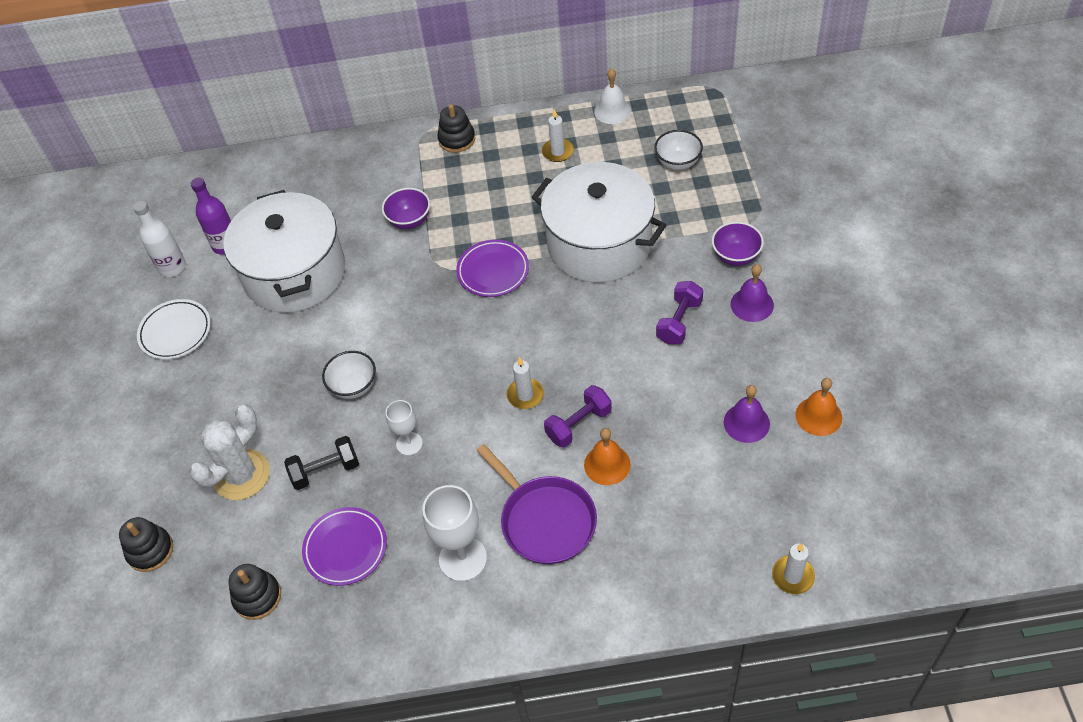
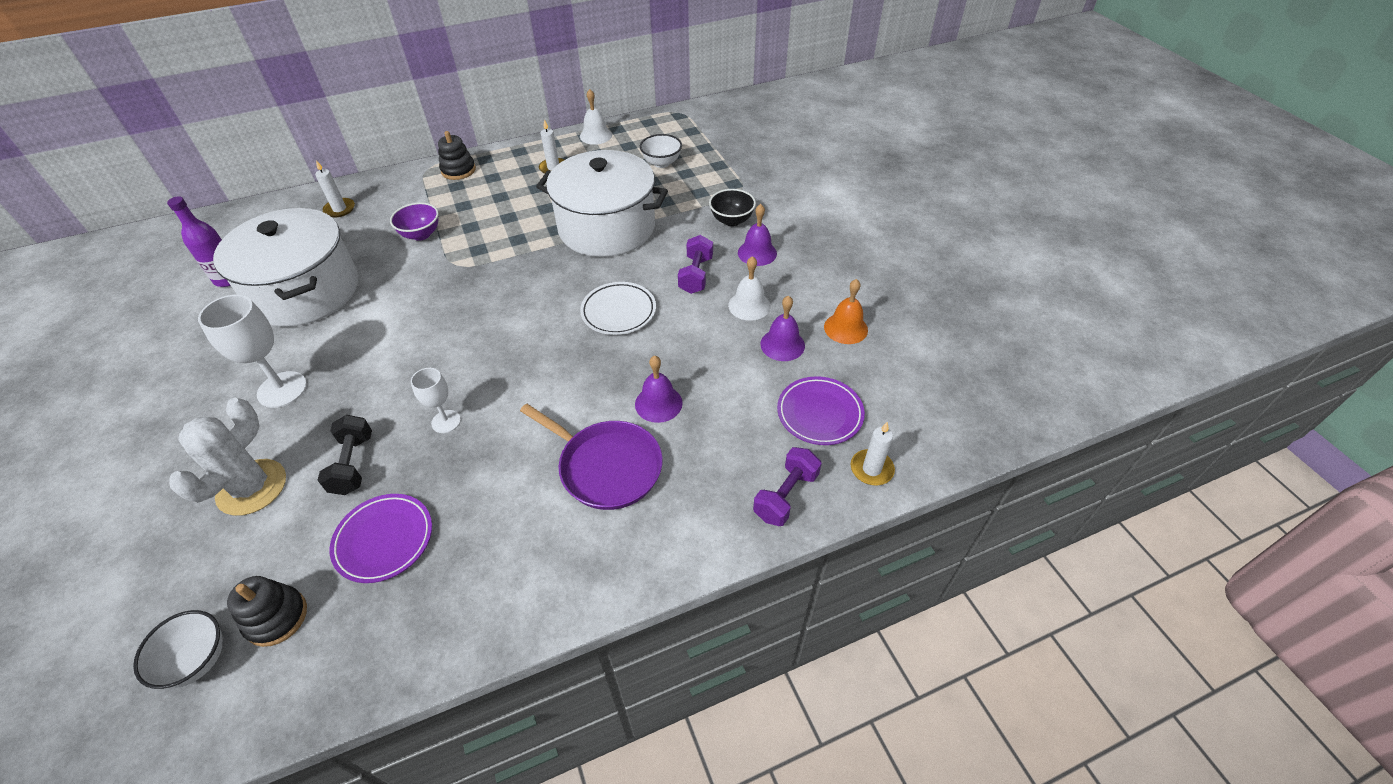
camera: 20 degrees left, 5 degrees down
(150, 550) = (133, 593): black stacking toy -> none
(172, 267) = (168, 305): white bottle -> none
(175, 332) = (171, 362): white plate -> white plate (618, 312)
(325, 471) = (353, 464): black dumbbell -> black dumbbell turned 60 degrees counterclockwise
(354, 386) = (378, 379): white bowl -> white bowl (197, 660)
(463, 559) = (523, 523): white goblet -> white goblet (282, 389)
(493, 271) = (510, 262): purple plate -> purple plate (819, 413)
(525, 395) = (562, 357): white candle -> white candle (339, 209)
(578, 424) = (621, 373): purple dumbbell -> purple dumbbell (785, 496)
(607, 464) = (658, 403): orange bell -> purple bell
(725, 369) = (749, 305): none -> white bell
(736, 256) = (731, 220): purple bowl -> black bowl

